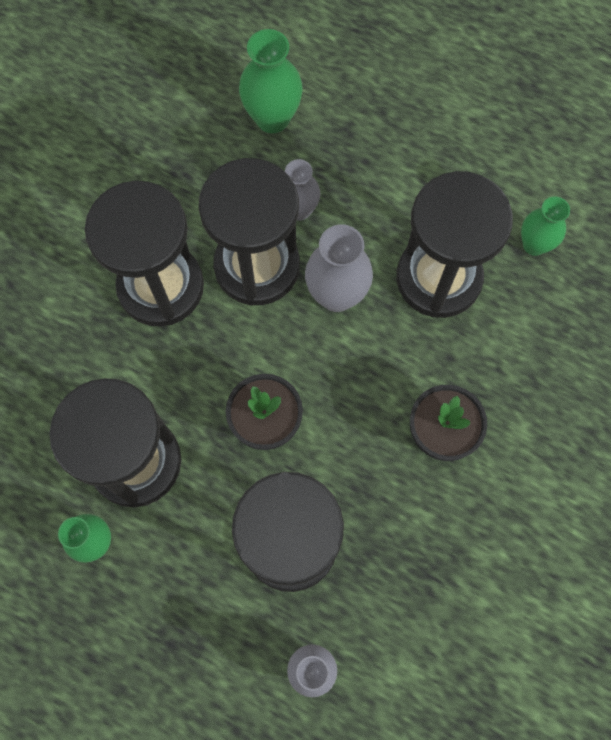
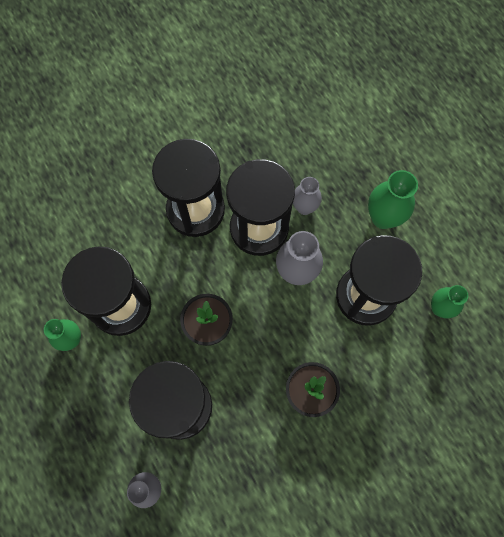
camera: 30 degrees right, 0 degrees up
(272, 118) = (321, 142): green vase -> green vase (383, 217)

